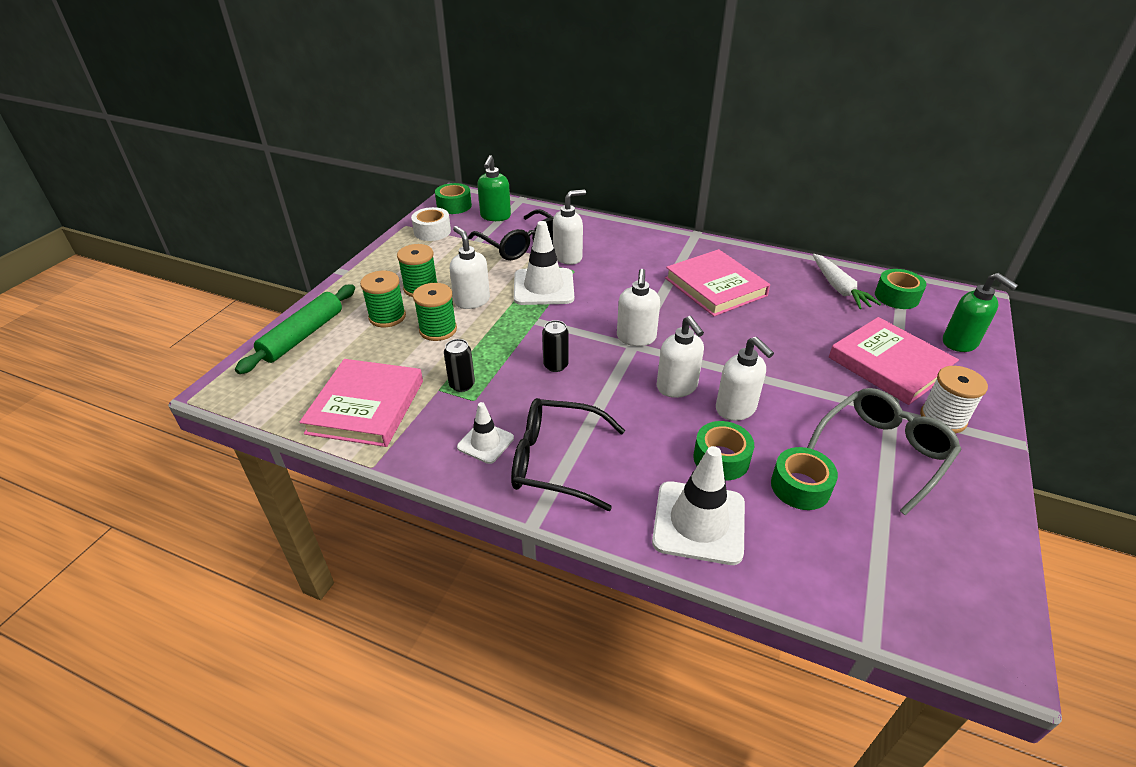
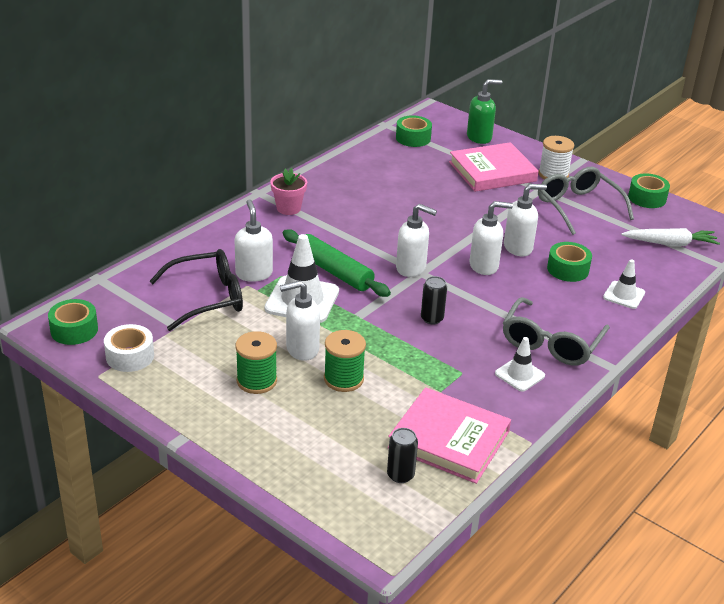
camera: 75 degrees left, 5 degrees down
(303, 336) = (307, 479): green rolling pin -> green rolling pin (334, 271)
(387, 317) = (301, 411): green spool -> none
(462, 385) = (438, 376): black can -> black can (400, 475)
(495, 216) = (128, 304): green soap dispenser -> none
(556, 461) = (551, 342): black glasses -> grey glasses
(683, 252) = (288, 208): none -> pink flower pot
(699, 522) = (624, 295): white traffic cone -> white traffic cone, size x0.57
(715, 287) = (355, 209): pink book -> none
(800, 487) = (601, 247): green tape -> green tape (647, 198)
(839, 288) = (389, 156): white carrot -> white carrot (670, 243)

